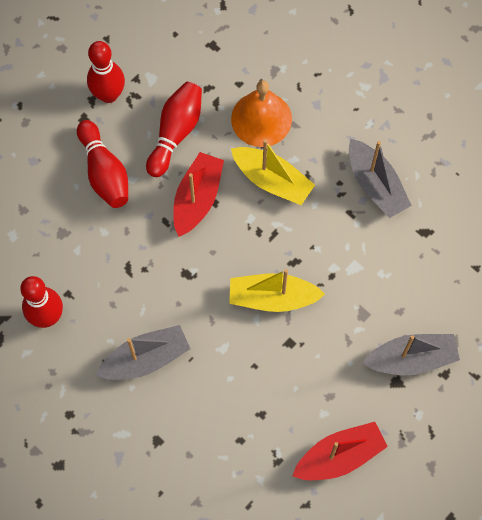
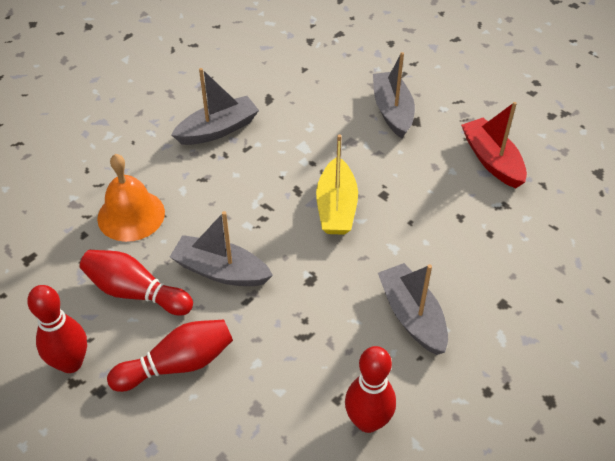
camera: 90 degrees left, 20 degrees down
(197, 199) = (221, 271): red boat -> grey boat
(272, 180) = (205, 206): yellow boat -> none

